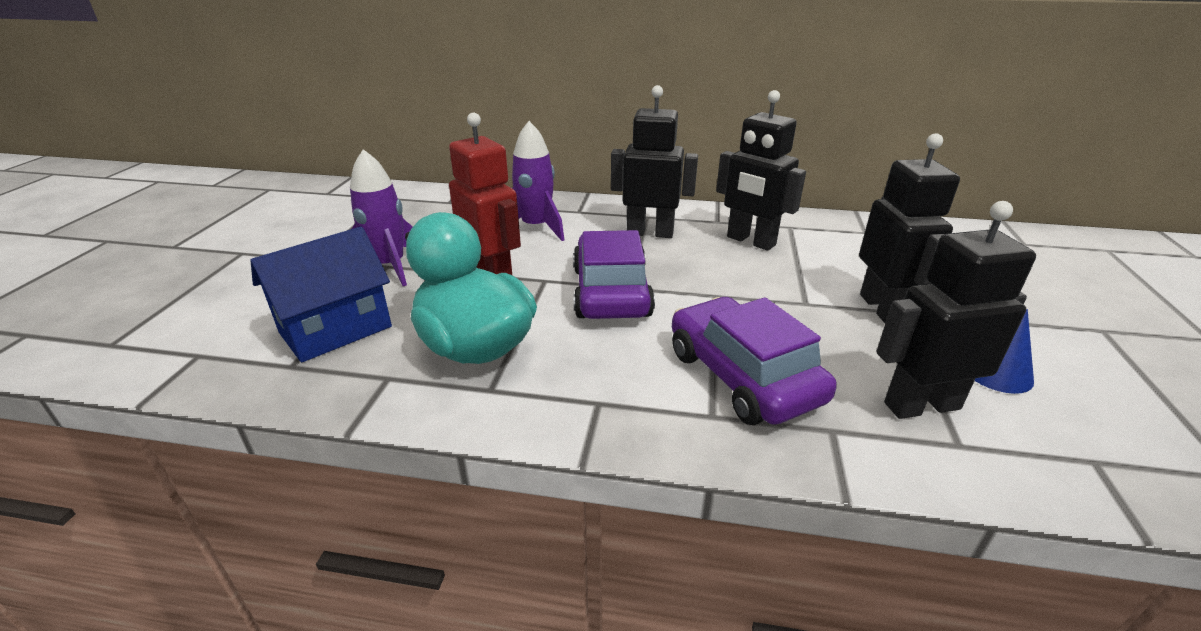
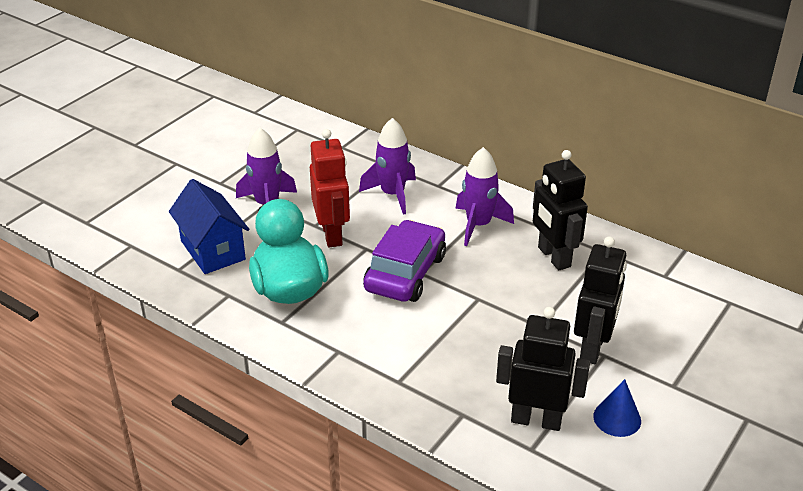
camera: 25 degrees right, 5 degrees up
(336, 330) = (212, 250): blue house -> blue house turned 75 degrees clockwise
(650, 233) = (478, 225): black robot -> purple rocket
(743, 376) = (440, 364): purple car -> none

